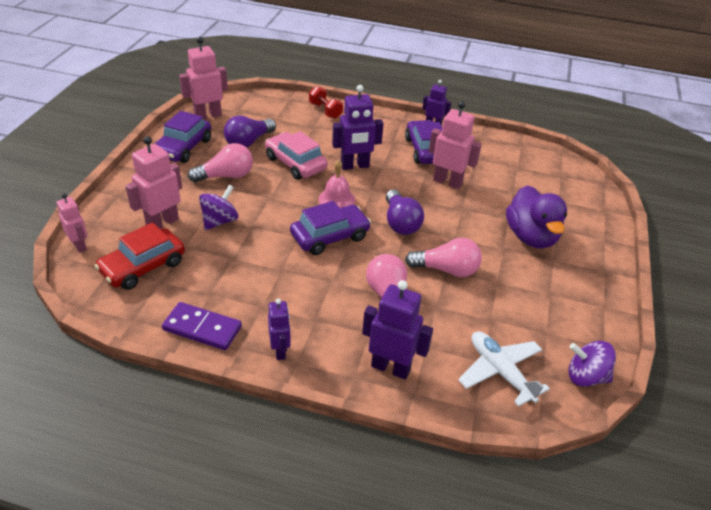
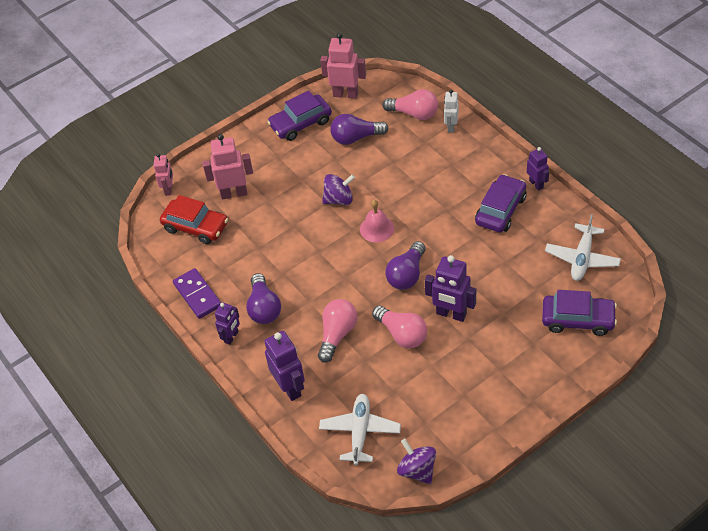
camera: 45 degrees right, 10 degrees up
(143, 267) = (196, 227): red car -> red car turned 150 degrees counterclockwise
(220, 221) = (274, 210): purple spinning top -> purple spinning top (339, 199)
(226, 176) = (311, 167): pink light bulb -> pink light bulb (414, 113)
(290, 307) = (264, 308): none -> purple light bulb
(295, 163) = (375, 177): pink car -> none
(325, 111) = (451, 127): red dumbbell -> white robot
(330, 236) = (341, 261): purple car -> purple car (577, 319)
(355, 166) = (421, 201): purple robot -> purple robot (451, 314)
(447, 182) = (486, 252): pink robot -> none
(521, 159) = (582, 258): none -> white plane
(531, 237) = (503, 339): purple duck -> none

